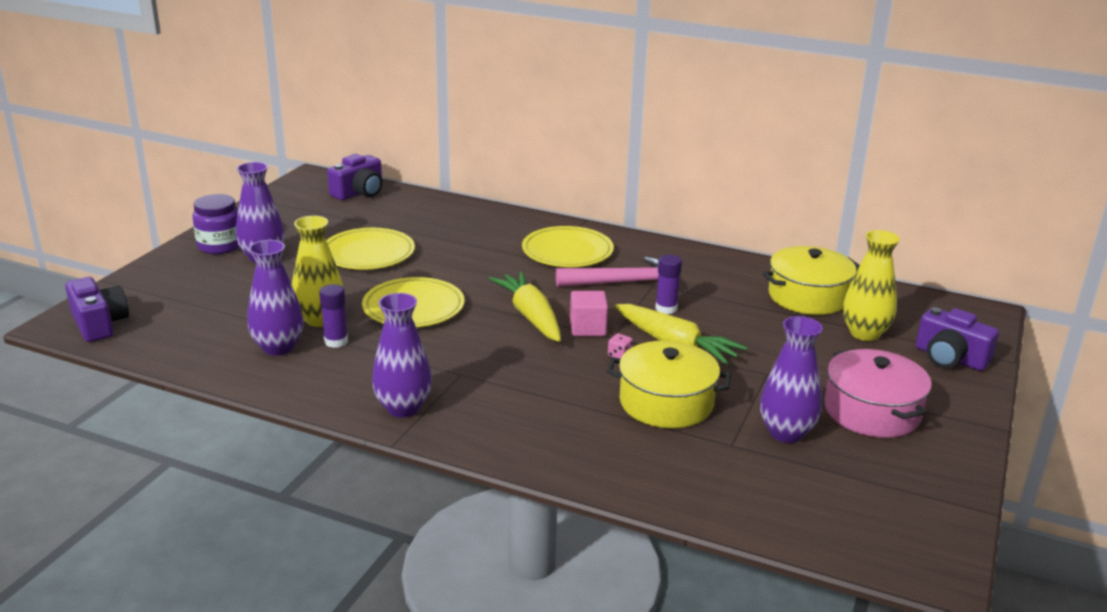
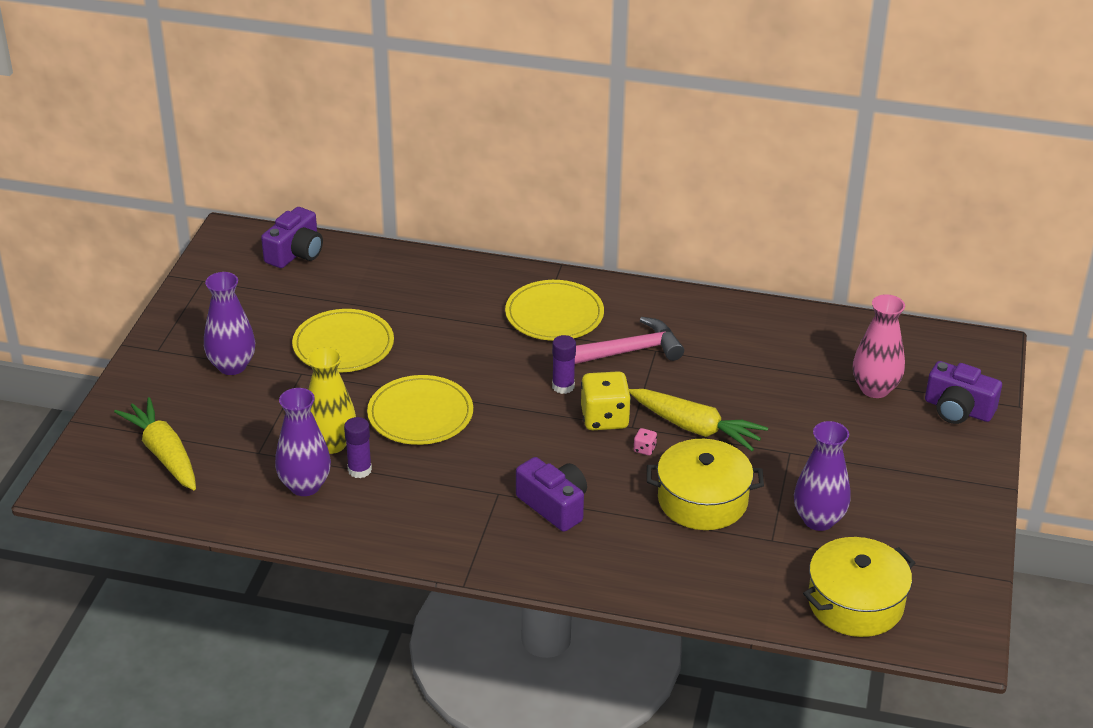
camera: 10 degrees left, 10 degrees up
(99, 324) = (105, 480): purple camera -> purple camera (554, 505)
(220, 246) = (177, 355): purple jar -> none
(403, 408) = (458, 542): purple vase -> none
(530, 316) = (543, 410): yellow carrot -> yellow carrot (163, 453)
(587, 328) = (604, 418): pink cube -> yellow dice
(666, 308) = (676, 382): purple glue stick -> purple glue stick (563, 386)
(808, 296) = (813, 347): yellow pot -> yellow pot (855, 603)
(864, 333) = (875, 389): yellow vase -> pink vase
(871, 411) = (892, 484): pink pot -> none

